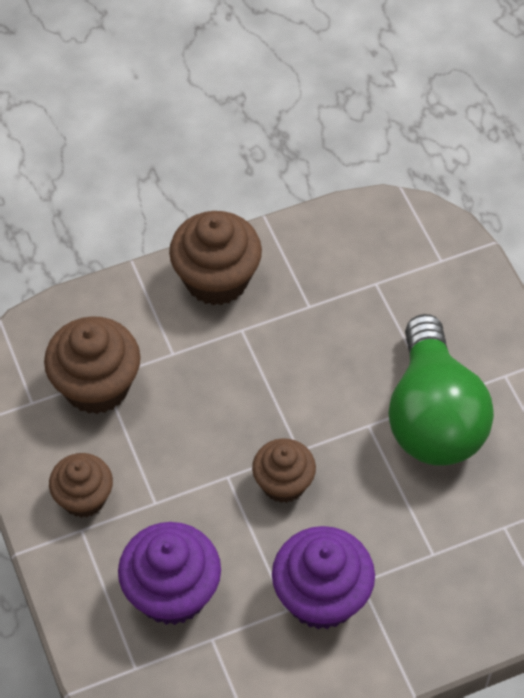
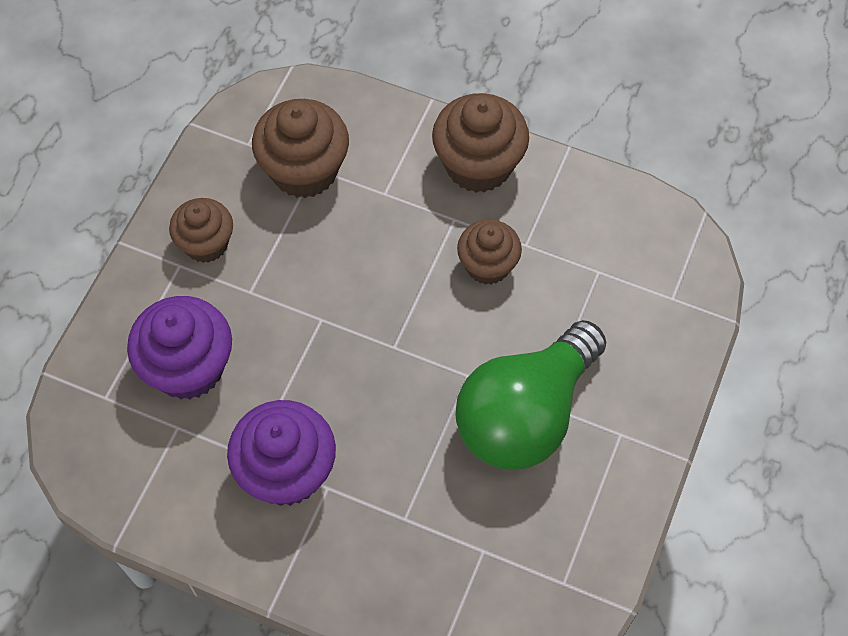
camera: 45 degrees right, 5 degrees up
(283, 483) = (355, 361): brown cupcake -> brown cupcake (487, 265)

